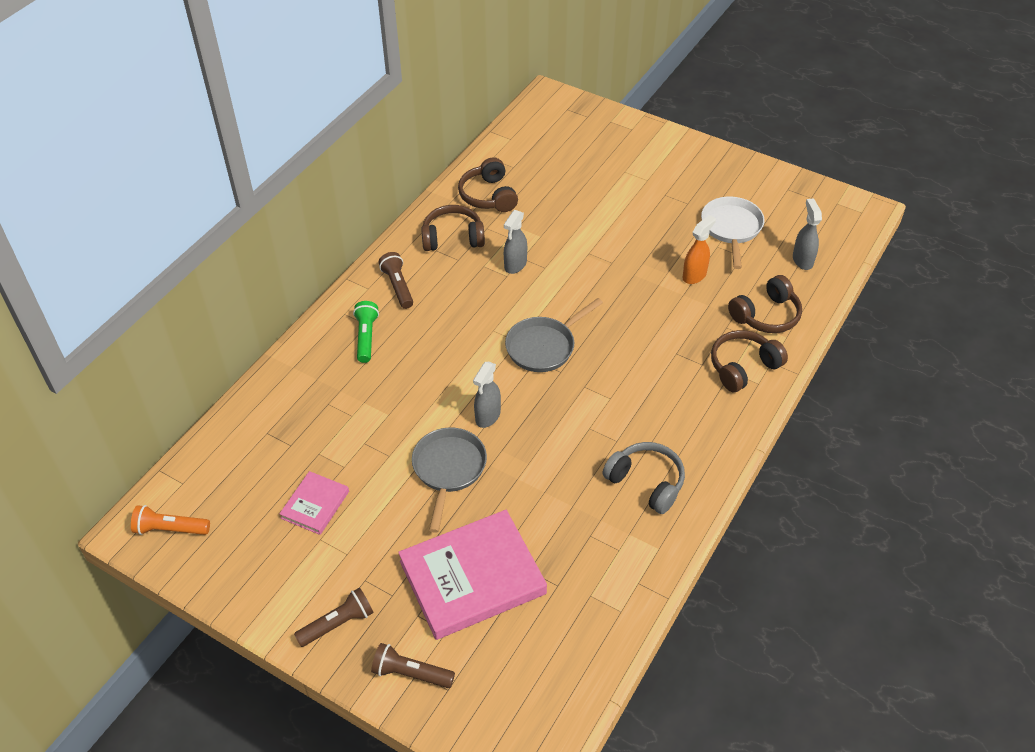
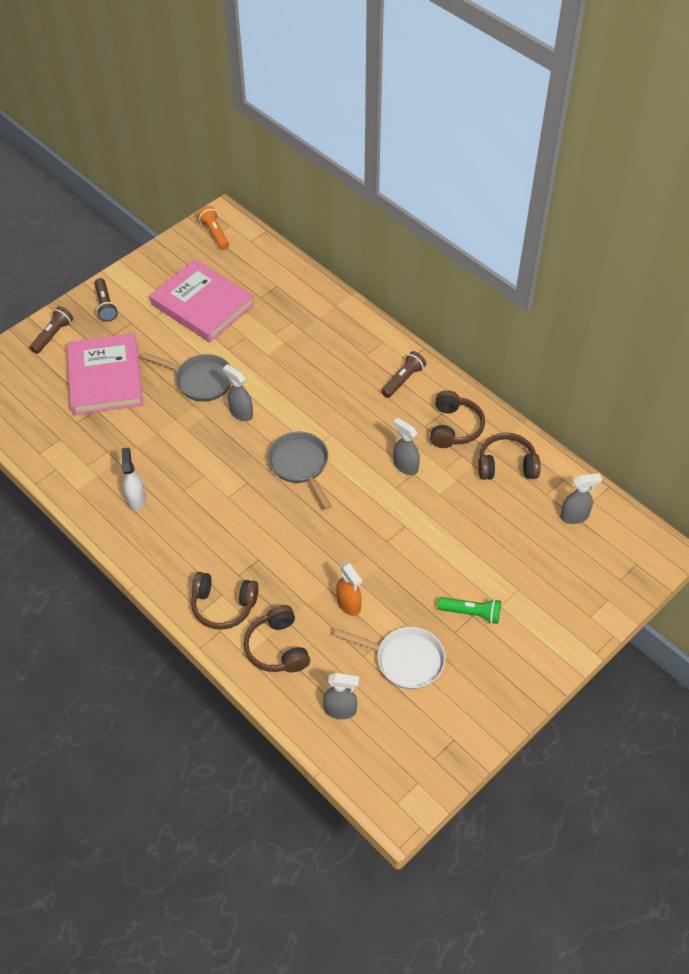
camera: 105 degrees right, 5 degrees up
(170, 529) = (215, 233): orange flashlight -> orange flashlight turned 45 degrees counterclockwise
(315, 505) = (202, 304): pink book -> pink book, size x2.01
(366, 337) = (351, 352): green flashlight -> green flashlight (471, 613)
(398, 286) = (403, 380): brown flashlight -> brown flashlight turned 45 degrees counterclockwise
(532, 147) = (574, 516): none -> grey spray bottle
(646, 482) = (136, 498): grey headphones -> white spray bottle
(743, 367) = (223, 606): brown headphones -> brown headphones turned 120 degrees clockwise

